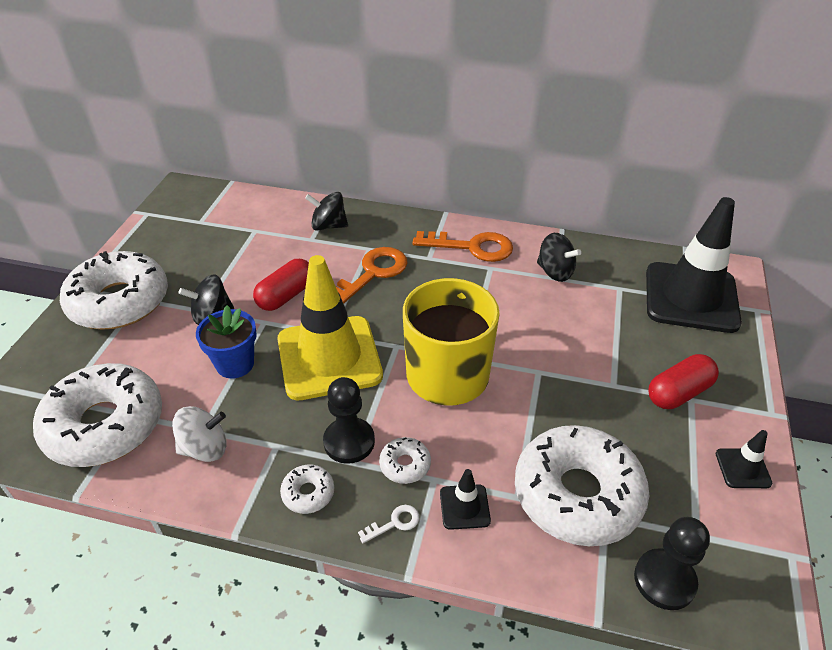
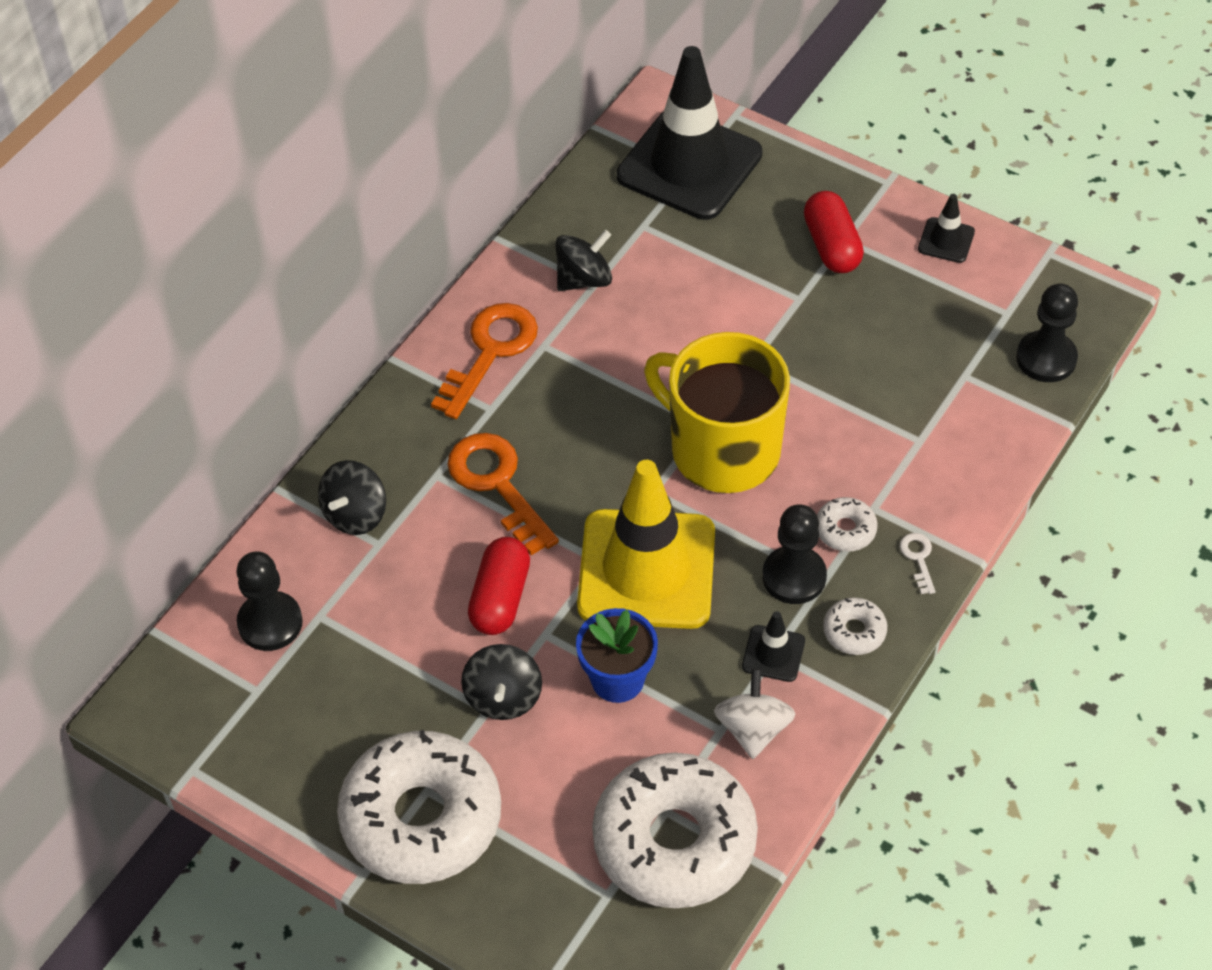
camera: 70 degrees left, 10 degrees up
(245, 215) = (270, 623): none -> black pawn
(286, 295) = (500, 598): red capsule -> red capsule turned 45 degrees clockwise
(464, 507) = (917, 490): black traffic cone -> black traffic cone (773, 654)
(577, 494) = (933, 388): white donut -> none

